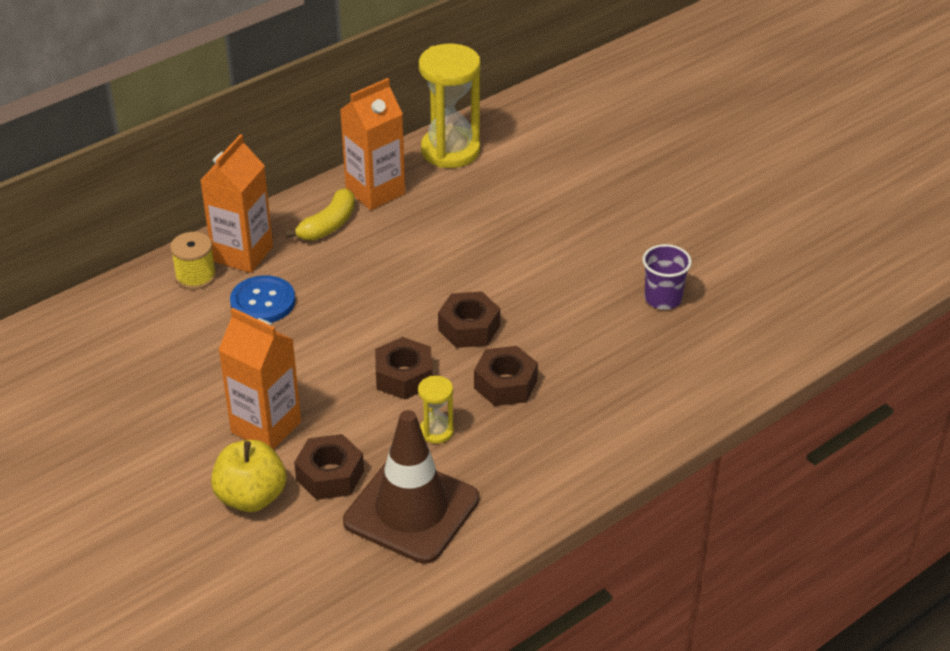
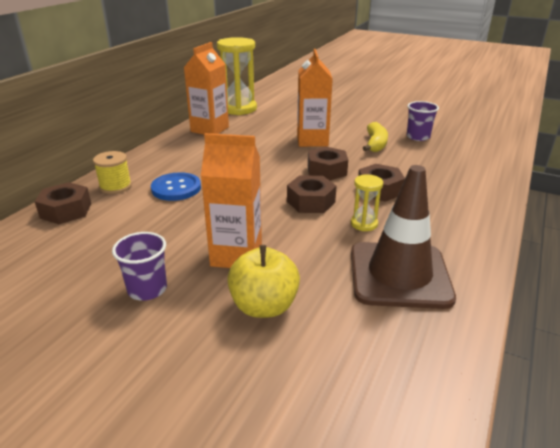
camera: 25 degrees left, 10 degrees down
(157, 439) = (147, 289): none -> purple cup
(242, 254) = (143, 169): orange carton -> orange carton (312, 140)
(328, 225) = (192, 147): yellow banana -> yellow banana (375, 144)
(330, 475) = (315, 271): brown nut -> brown nut (66, 210)

